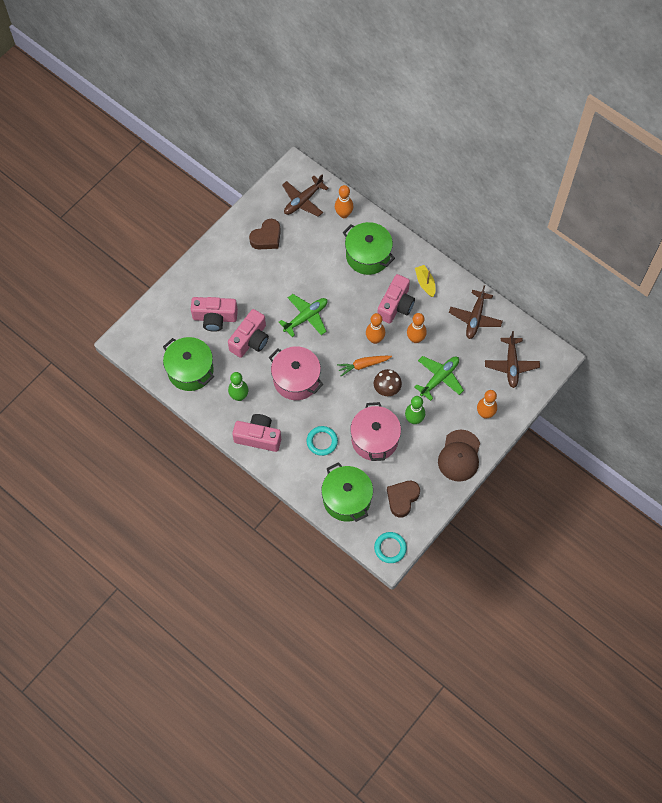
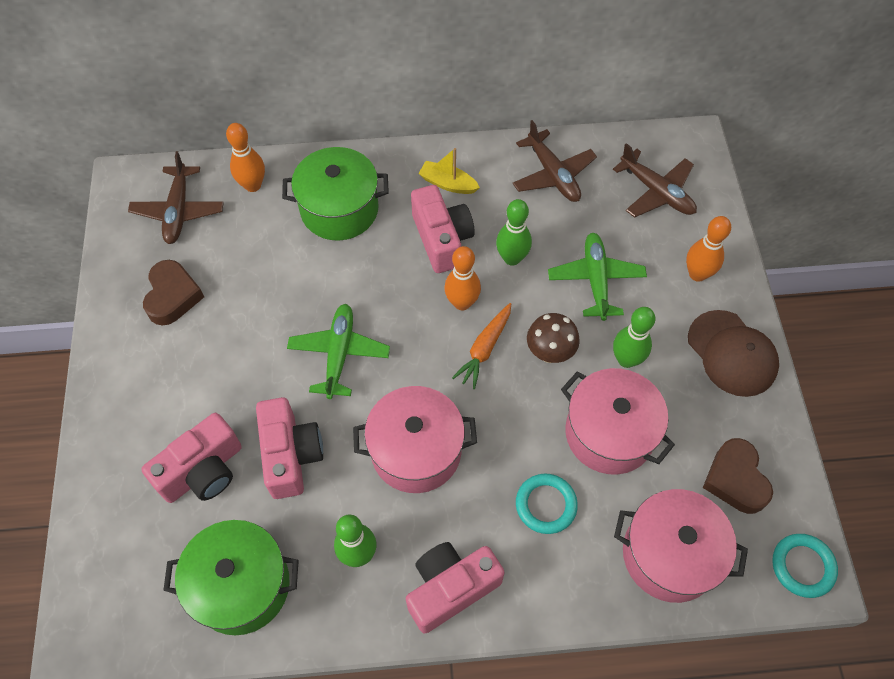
camera: 45 degrees left, 5 degrees down
(346, 499) = (669, 554): green pot -> pink pot
(415, 339) = (512, 258): orange bowling pin -> green bowling pin

